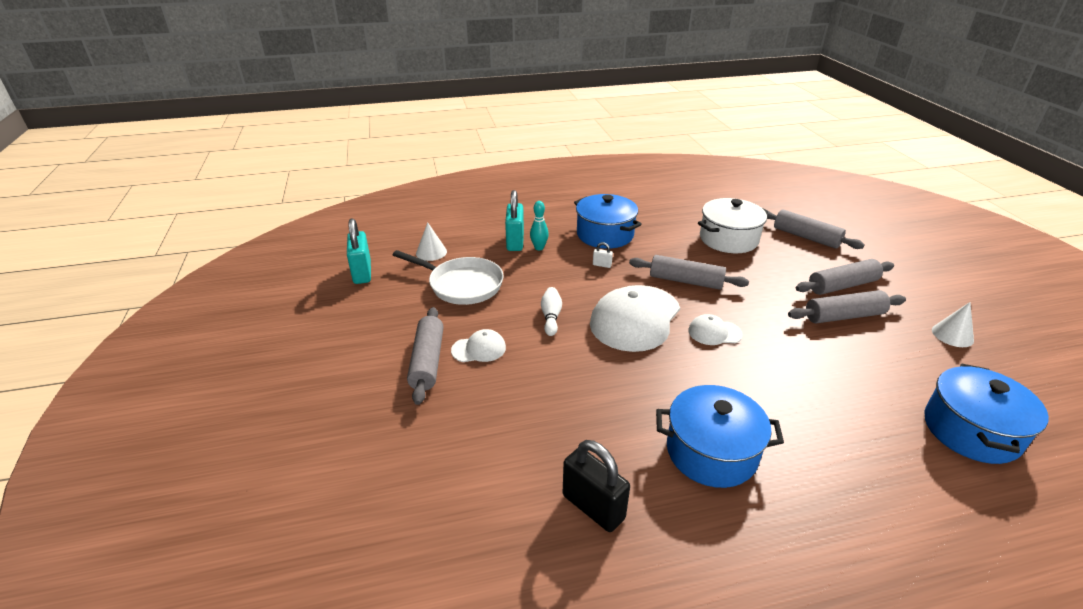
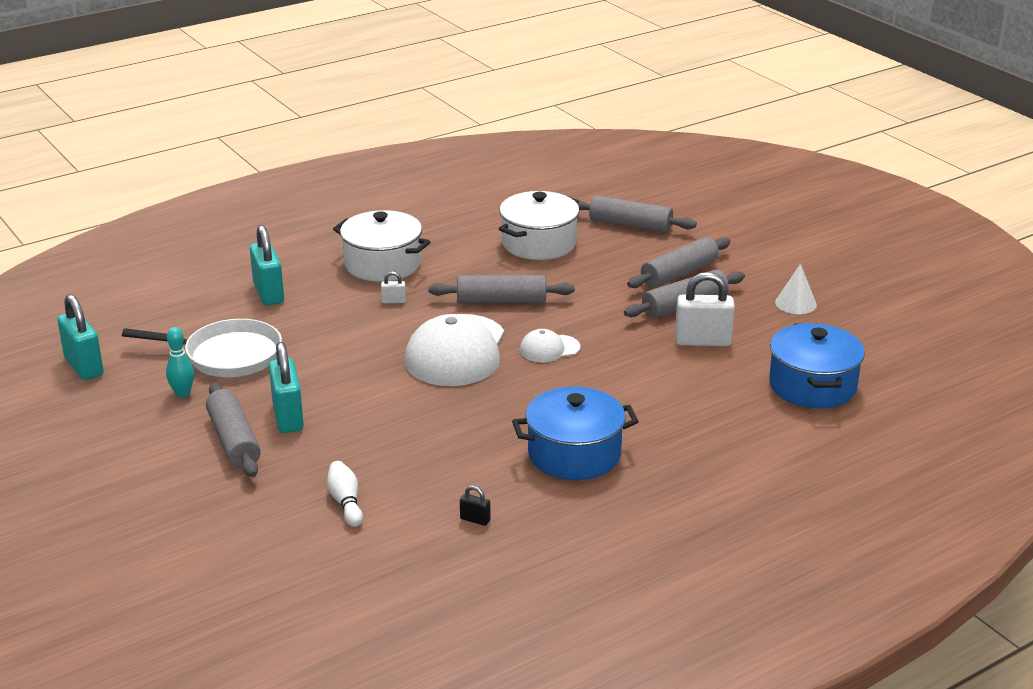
camera: 20 degrees left, 5 degrees down
(431, 252) = (162, 325): white cone -> none
(479, 349) = (288, 417): white cap -> turquoise padlock
(539, 248) = (304, 295): turquoise bowling pin -> turquoise bowling pin (182, 394)
(551, 317) = (357, 369): white bowling pin -> white bowling pin (346, 502)
(593, 507) = (475, 519): black padlock -> black padlock, size x0.45
(605, 234) = (382, 264): blue pot -> white pot
(857, 355) = (703, 341): none -> white padlock

